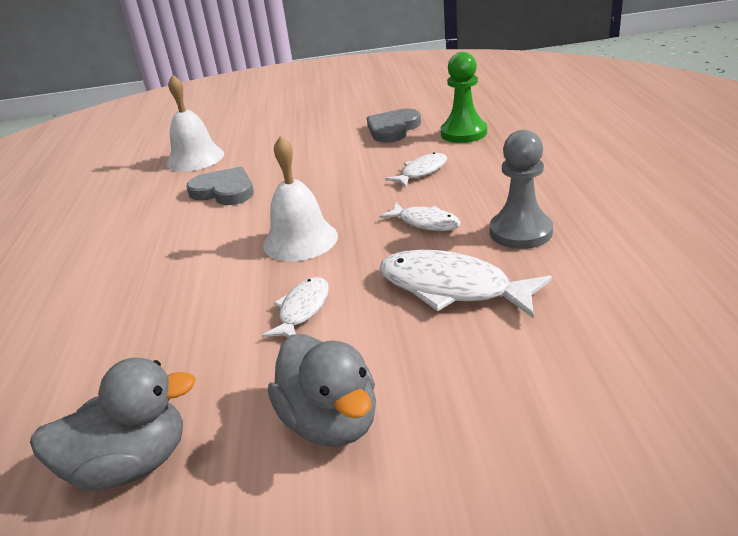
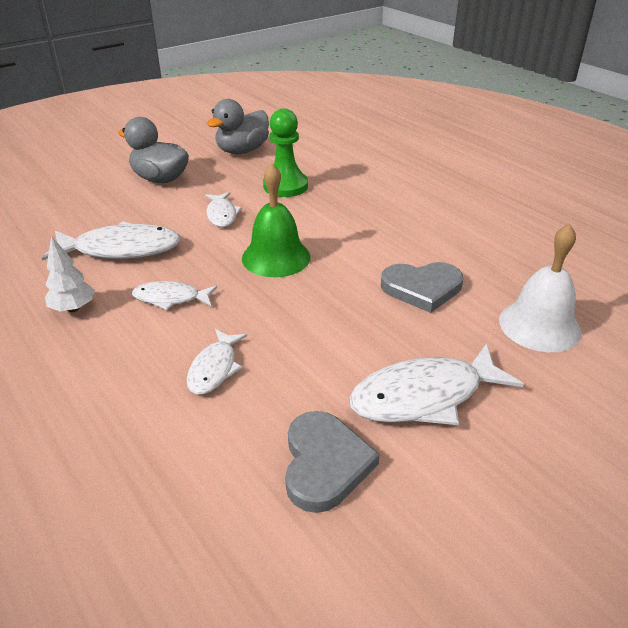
camera: 145 degrees right, 5 degrees up
(300, 240) = (276, 257): white bell -> green bell
(311, 142) = (424, 396): none -> white fish
(463, 133) = (194, 479): green pawn -> green pawn (285, 186)
(520, 232) = (73, 308): grey pawn -> white tree

